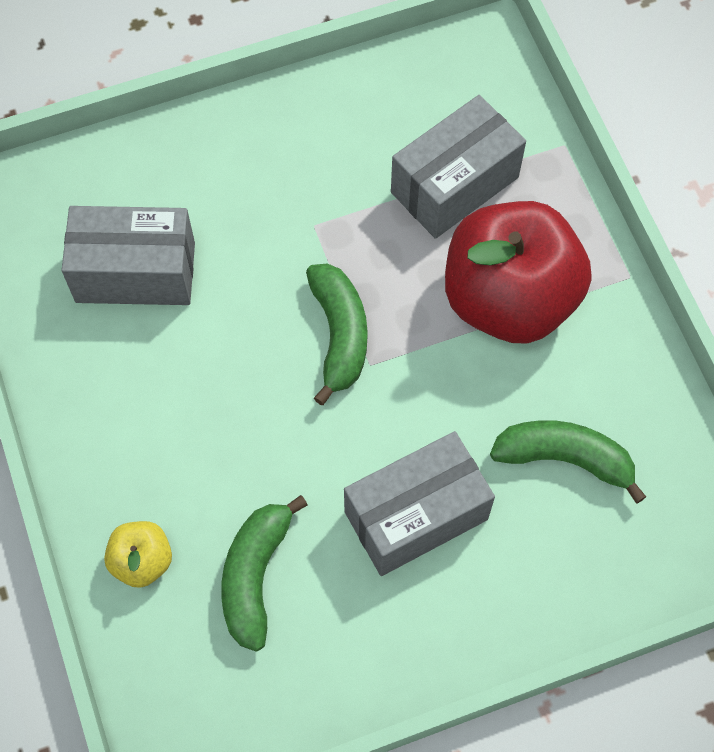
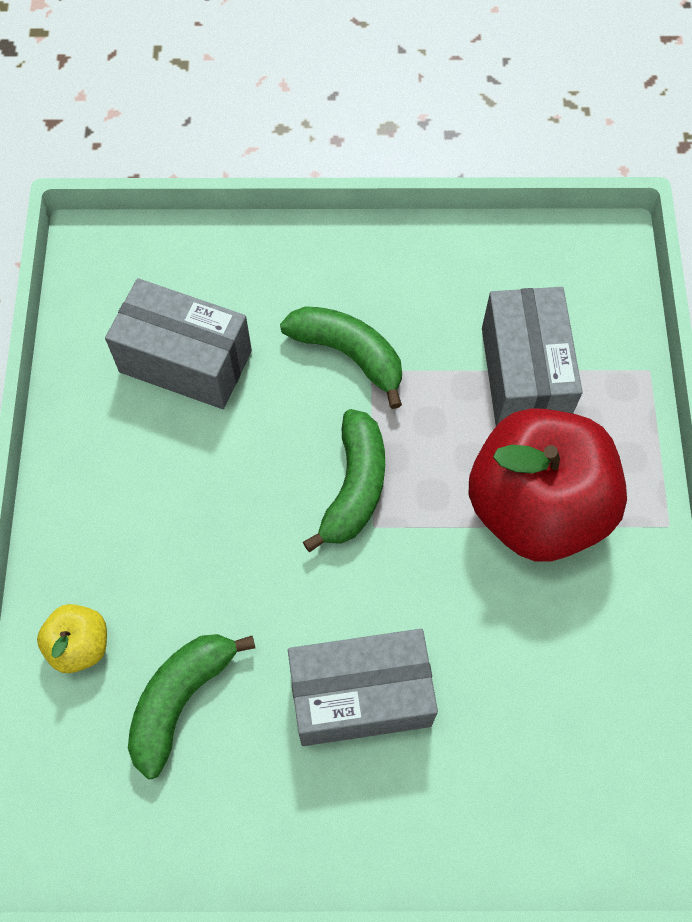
camera: 20 degrees right, 0 degrees up
(454, 185) = (524, 375): grey box -> grey box turned 75 degrees counterclockwise
(564, 459) = (533, 691): green banana -> green banana (348, 354)

